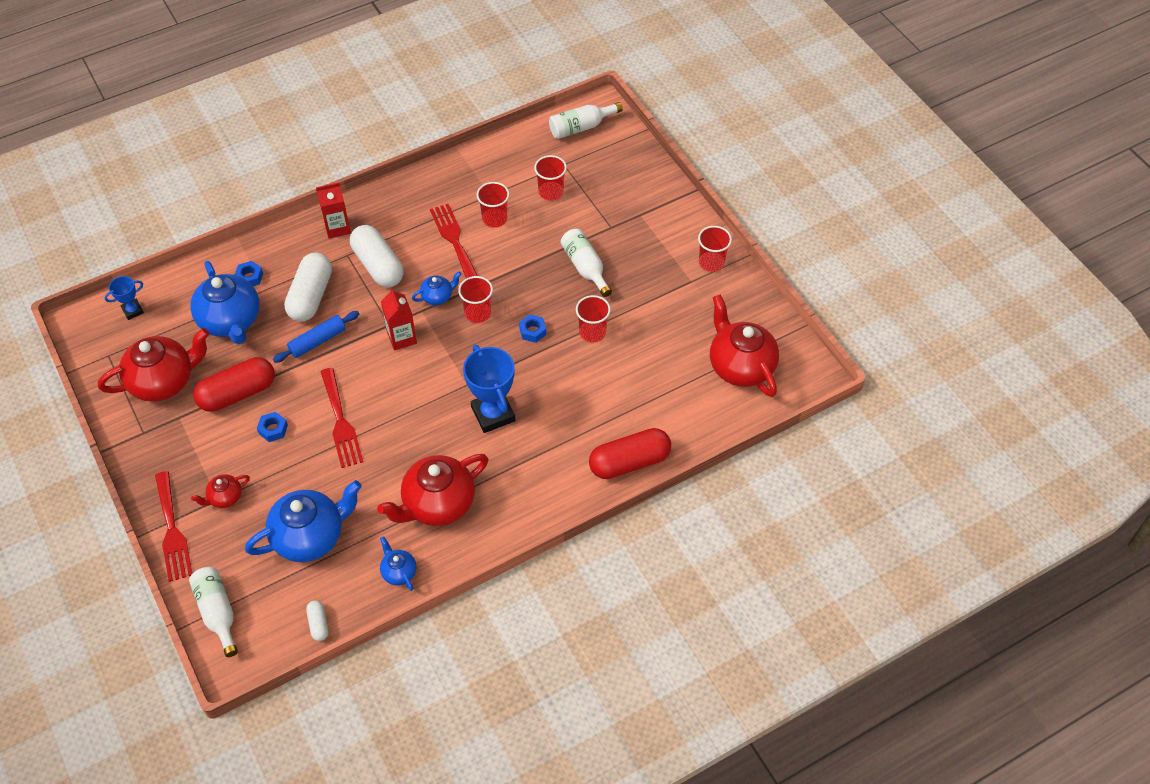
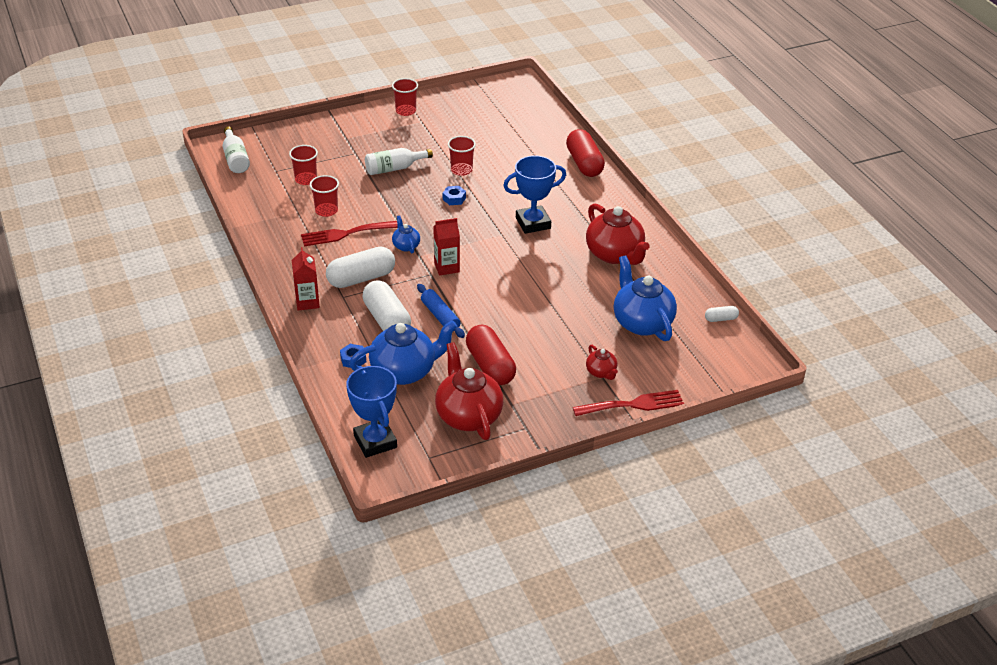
camera: 85 degrees left, 15 degrees down
(133, 311) = (375, 441): blue trophy -> blue trophy, size x1.92
(217, 612) = (712, 375): white bottle -> none
(273, 429) = (533, 343): blue nut -> none
(311, 296) = (387, 320): white capsule -> white capsule turned 45 degrees clockwise
(341, 422) = (530, 304): red fork -> none
(399, 572) = (675, 276): blue teapot -> none
(478, 313) = (429, 225): red cup -> none
(740, 366) = (506, 109): red teapot -> none

